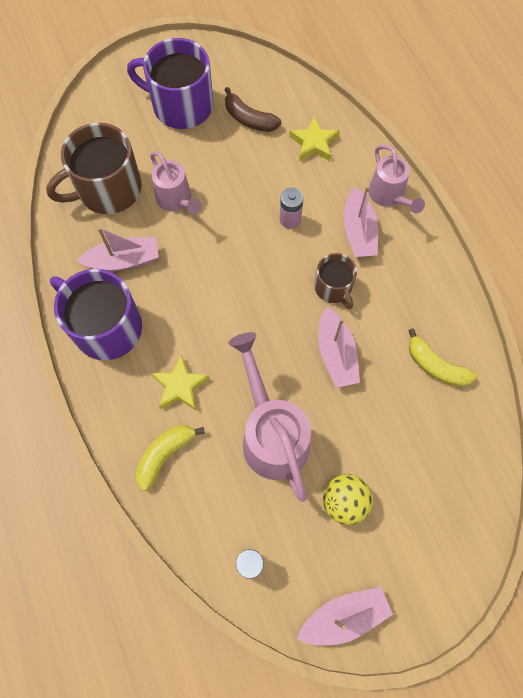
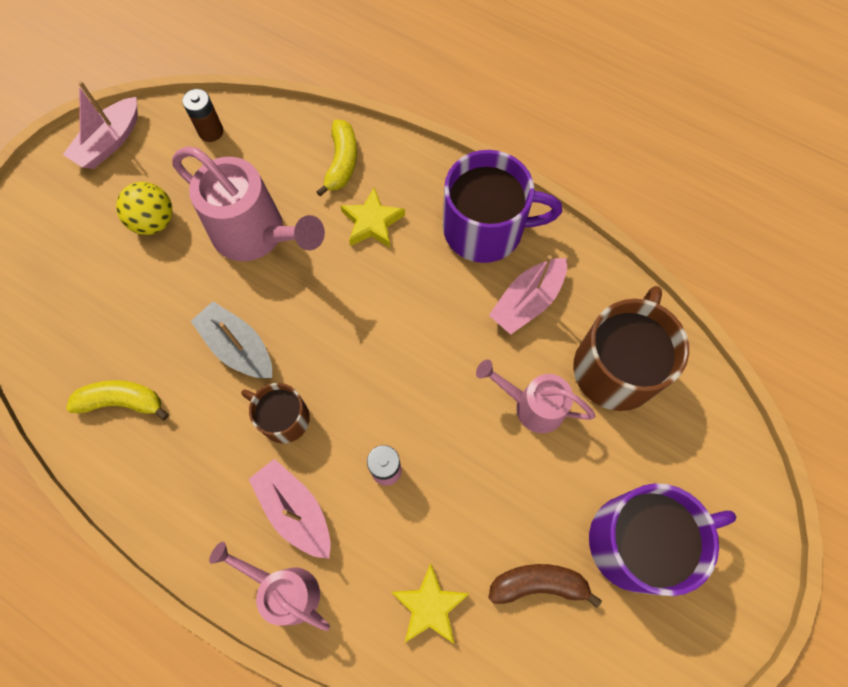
camera: 145 degrees right, 0 degrees up
(336, 354) = (238, 347): pink boat -> grey boat

